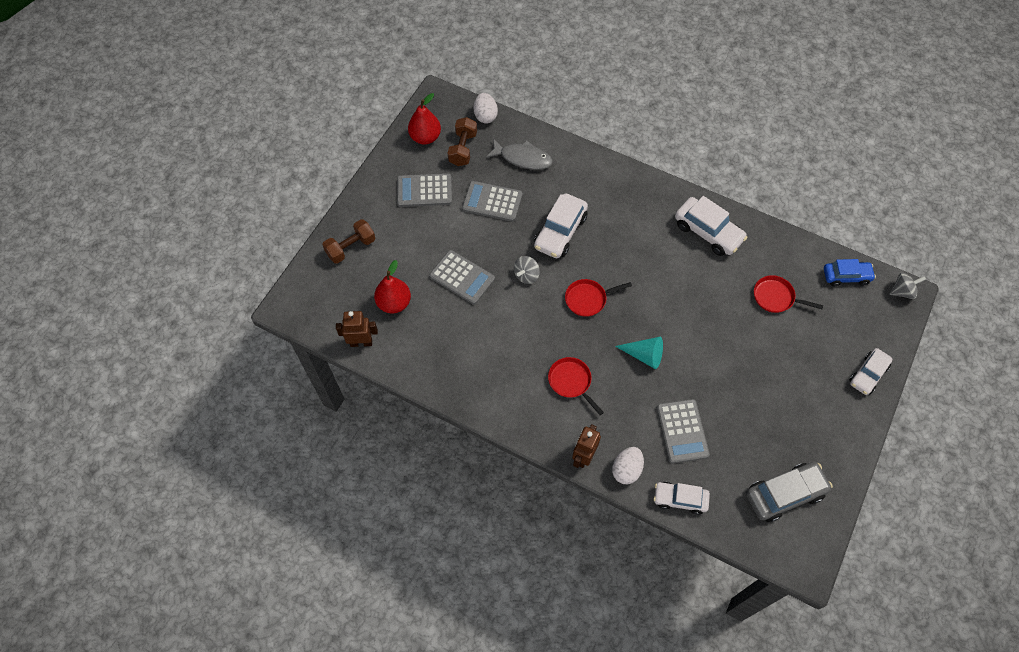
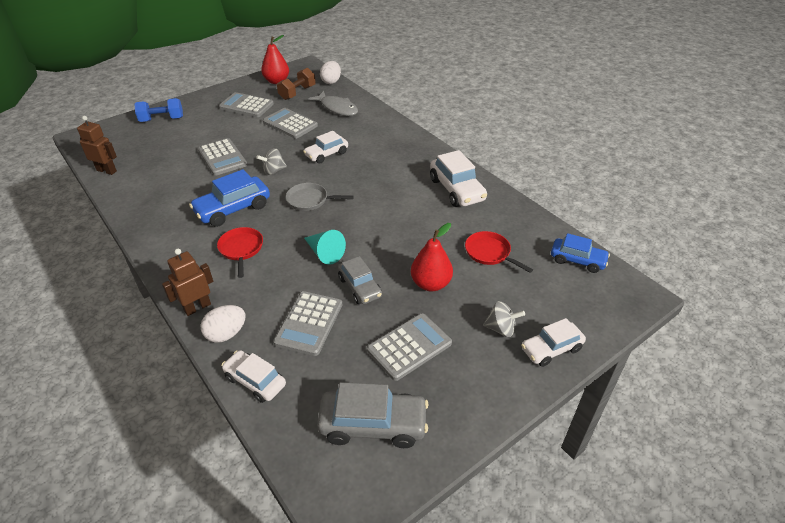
camera: 25 degrees right, 20 degrees down
(351, 247) = (162, 119): brown dumbbell -> blue dumbbell
(394, 303) = (156, 156): red pear -> red pear (430, 284)
(527, 339) = (233, 209): none -> blue car
(560, 232) = (326, 154): white car -> white car, size x0.66
(588, 299) = (310, 200): red pan -> grey pan
(697, 379) = (360, 287): none -> grey car
(769, 418) = (409, 347): none -> grey calculator
(902, 291) = (636, 291): grey spinning top -> grey spinning top (501, 329)

